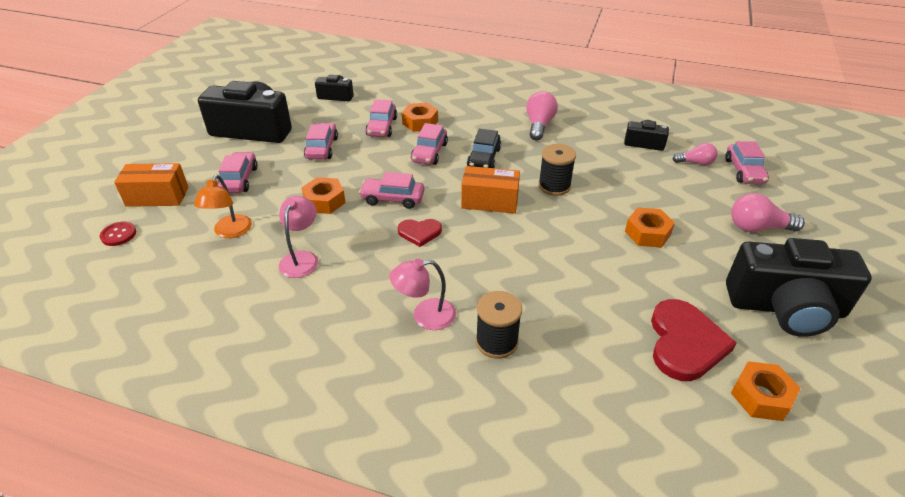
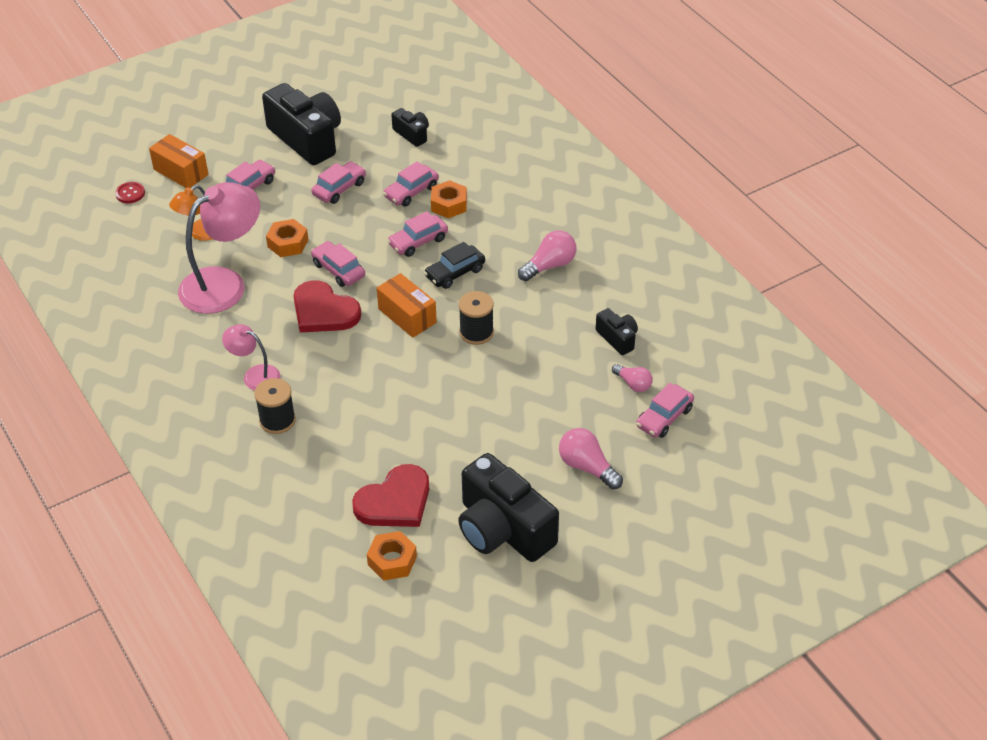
camera: 40 degrees right, 5 degrees up
(301, 258) = (224, 283): pink lamp -> pink lamp, size x1.92
(419, 232) = (324, 311): red heart -> red heart, size x1.81
(647, 233) = (490, 415): orange nut -> none

